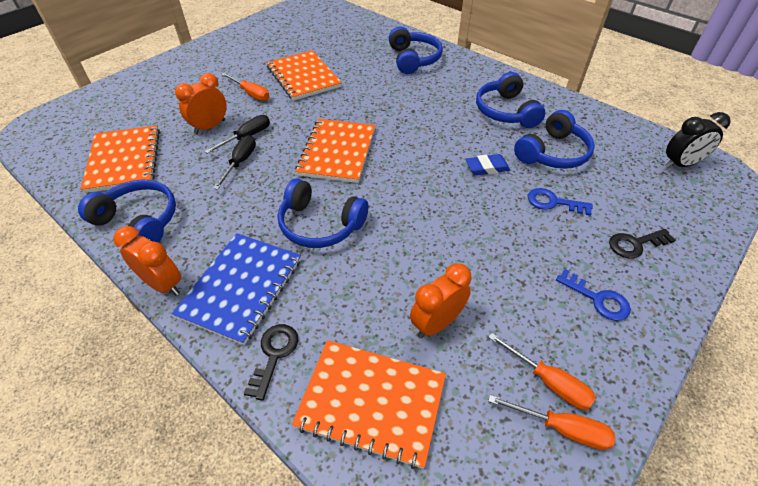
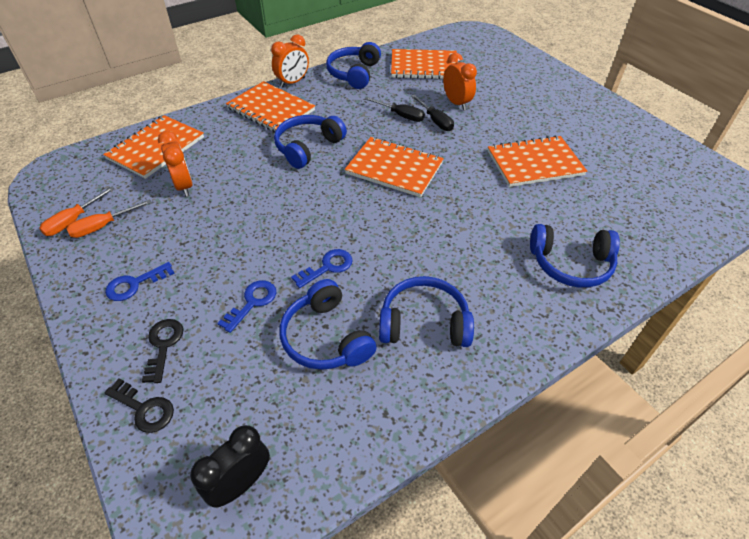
camera: 105 degrees right, 0 degrees up
(139, 221) = (354, 73): blue headphones -> blue headphones turned 150 degrees clockwise
(241, 288) = (271, 109): blue notebook -> orange notebook
(251, 94) = (506, 127): orange screwdriver -> none
(274, 355) = (213, 118): black key -> black key (144, 408)
(487, 168) = (327, 267): blue eraser -> blue key
(680, 164) = (240, 483): black clock -> black clock turned 45 degrees clockwise

